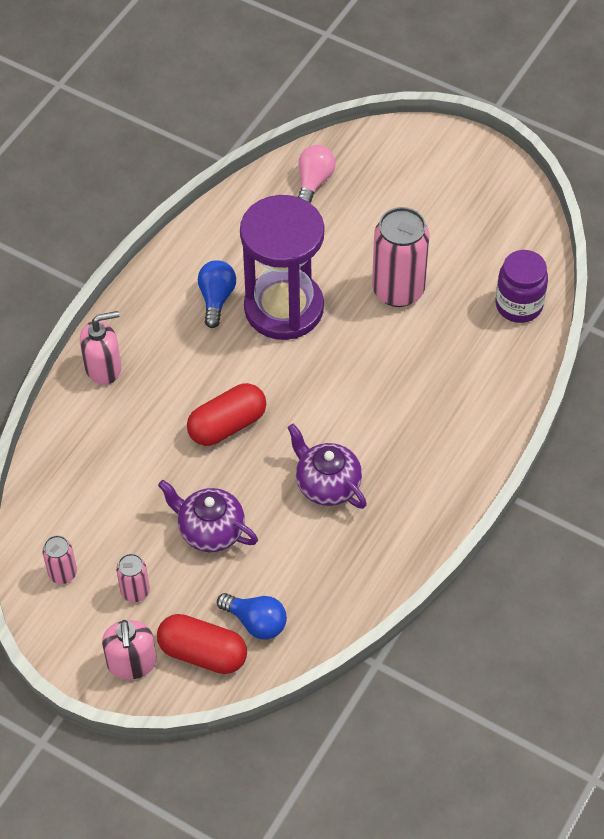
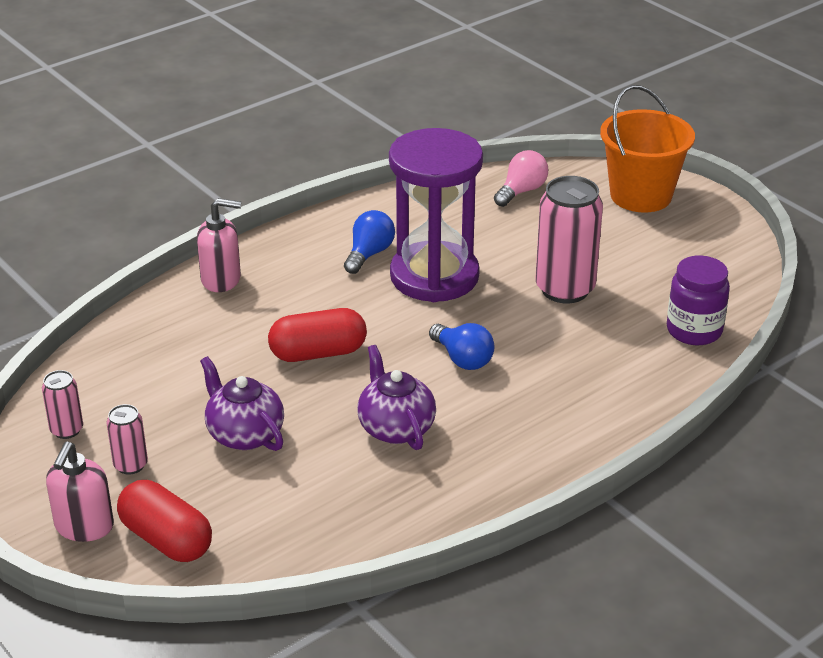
camera: 20 degrees right, 20 degrees down
(256, 622) = (243, 528): blue light bulb -> blue light bulb (463, 359)
(418, 157) = (640, 195): none -> orange bucket

